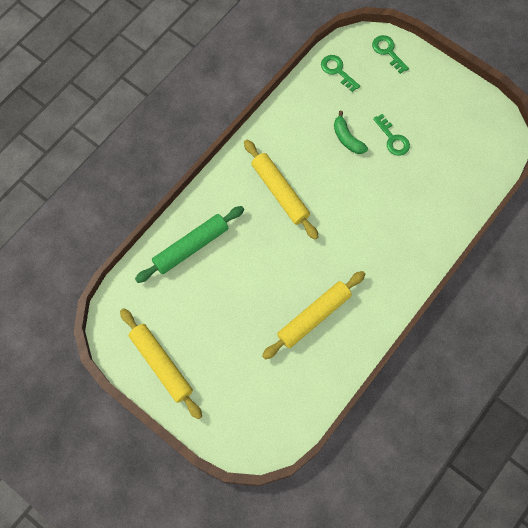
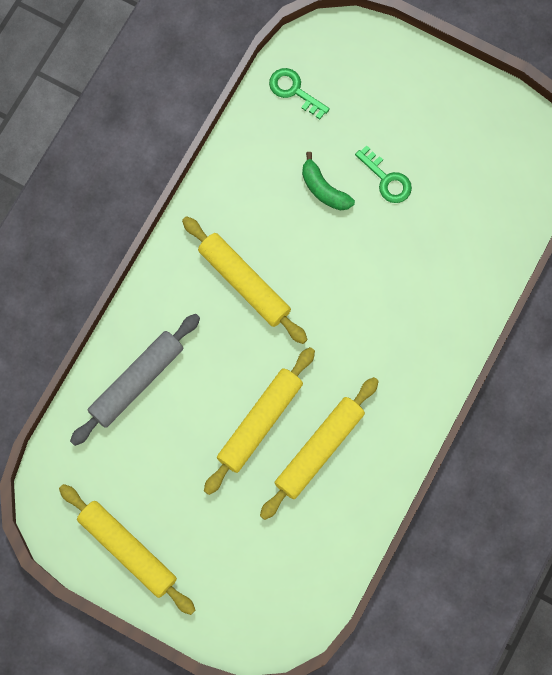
camera: 10 degrees left, 5 degrees up
(191, 247) = (137, 382): green rolling pin -> grey rolling pin
(274, 290) = (260, 422): none -> yellow rolling pin
(388, 52) = (360, 50): green key -> none

